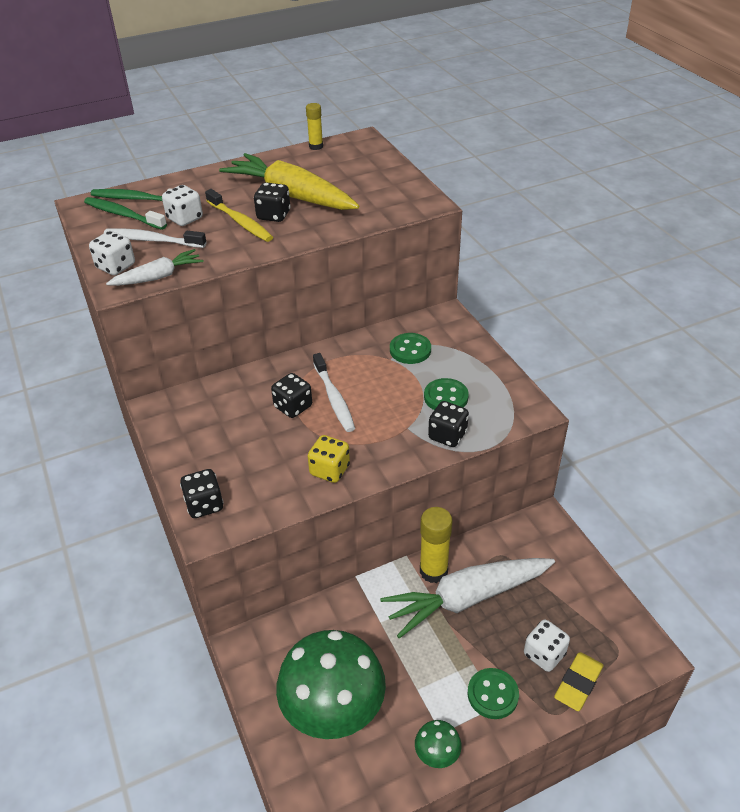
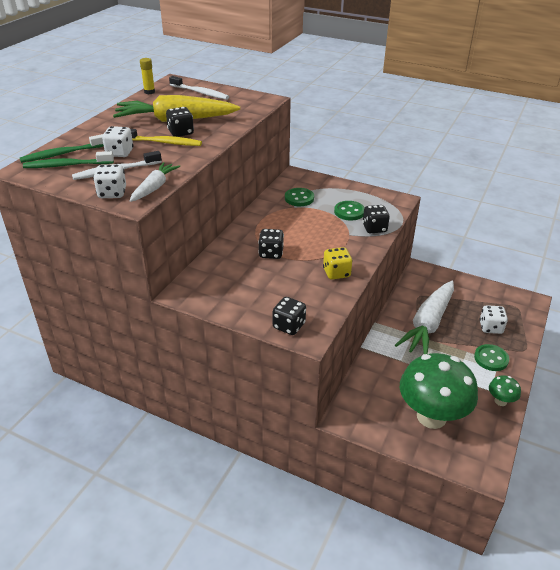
camera: 40 degrees left, 5 degrees down
(334, 398) = (289, 238): white toothbrush -> white toothbrush (200, 92)
(433, 571) = (397, 321): yellow glue stick -> none
(578, 683) = (518, 331): yellow eraser -> none

